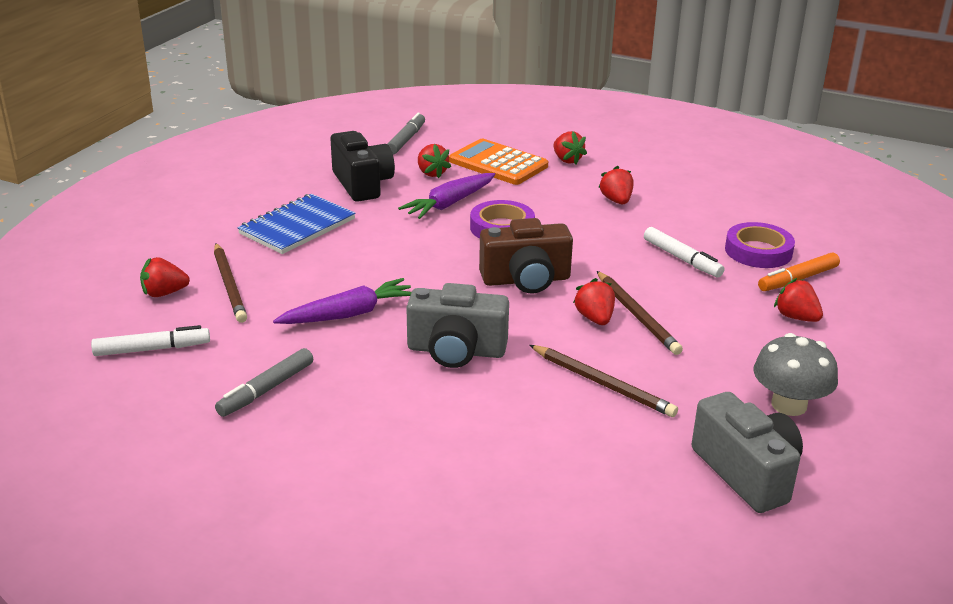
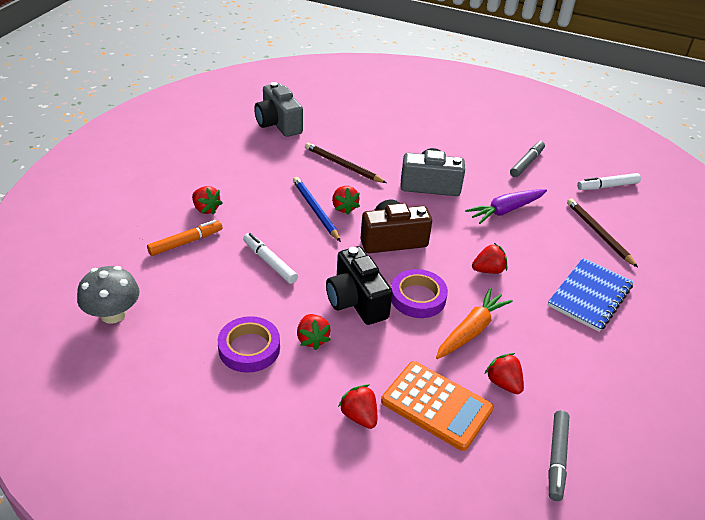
camera: 175 degrees right, 10 degrees up
(164, 293) = (636, 226): red strawberry -> red strawberry (488, 270)
(362, 184) = (565, 360): black camera -> black camera (356, 301)
(449, 204) = (471, 330): purple carrot -> orange carrot
(637, 315) = (315, 210): brown pencil -> blue pencil
(758, 251) = (202, 272): purple tape -> purple tape (249, 348)
(789, 405) = (241, 153): grey mushroom -> grey mushroom (113, 314)

